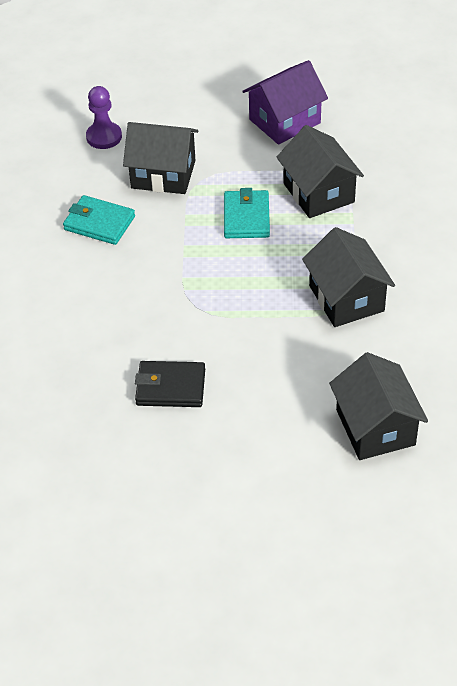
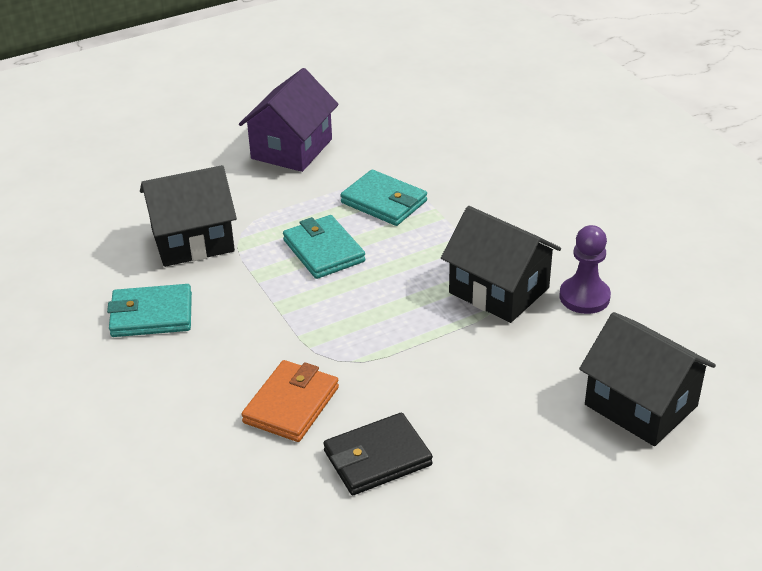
camera: 30 degrees left, 10 degrees down
(104, 137) = (91, 226): purple pawn -> purple pawn (584, 297)
(143, 326) = (291, 405): none -> orange wallet
(318, 193) = (384, 202): black house -> turquoise wallet

